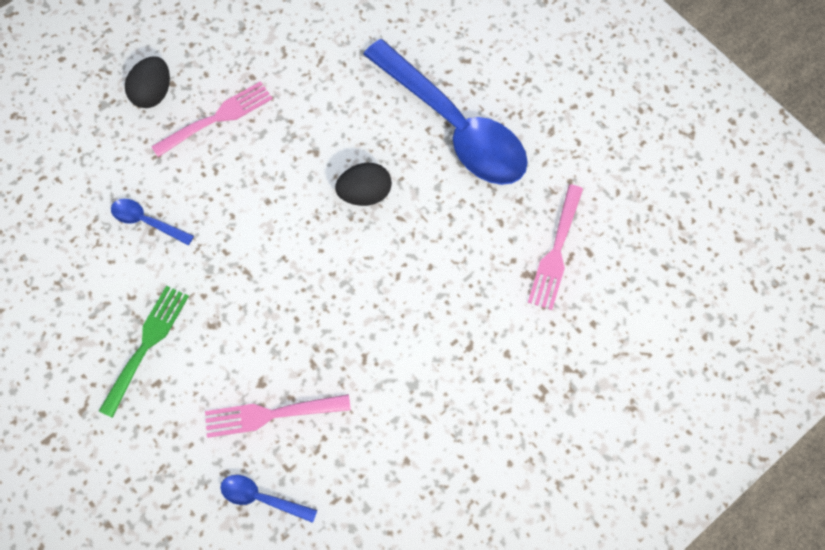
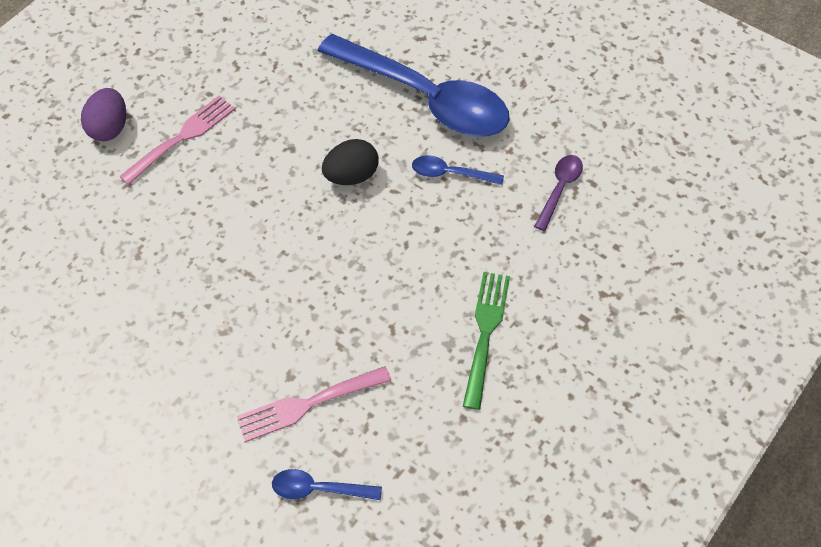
camera: 10 degrees left, 10 degrees down
(146, 345) = (157, 365): green fork -> green fork (485, 332)
(147, 221) = (131, 248): blue spoon -> blue spoon (450, 173)
(153, 93) = (110, 128): black egg -> purple egg
(556, 252) = (559, 189): pink fork -> purple spoon

